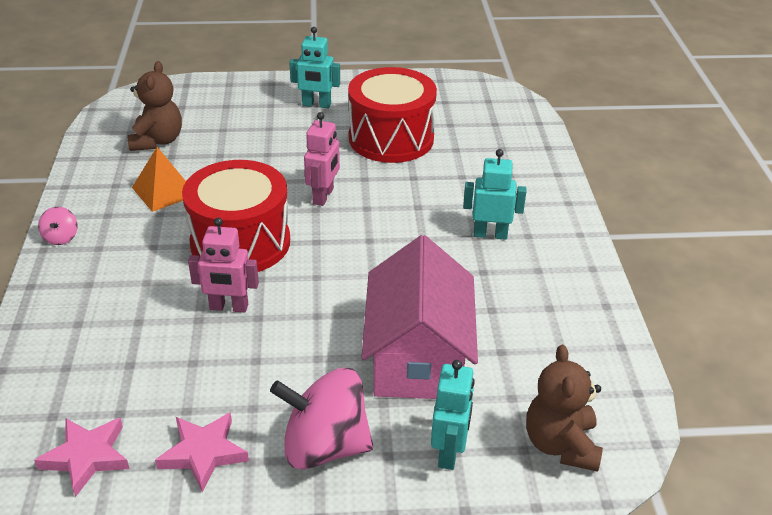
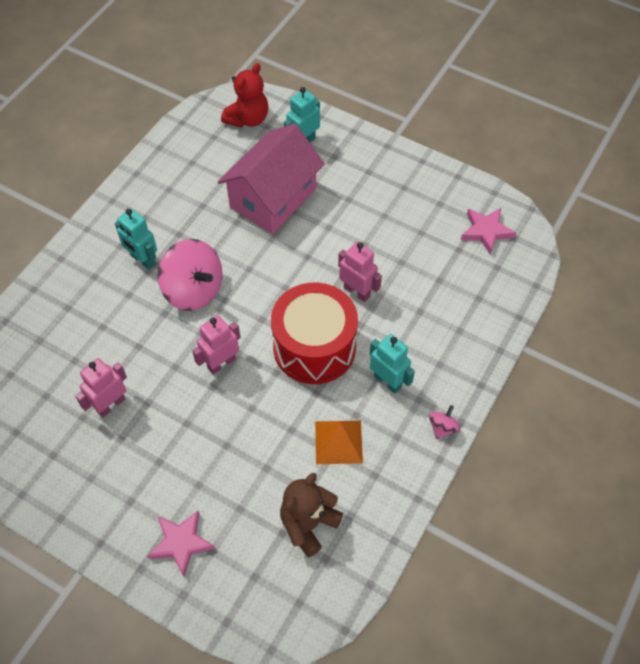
camera: 145 degrees left, 20 degrees up
(203, 453) = (424, 203): pink star -> pink star (181, 543)
(316, 105) = (129, 498): turquoise robot -> turquoise robot (387, 381)
(324, 446) = (361, 175): pink spinning top -> pink spinning top (193, 290)
(391, 138) = (110, 405): red drum -> pink robot
(561, 445) = (248, 119): brown teddy bear -> red teddy bear

